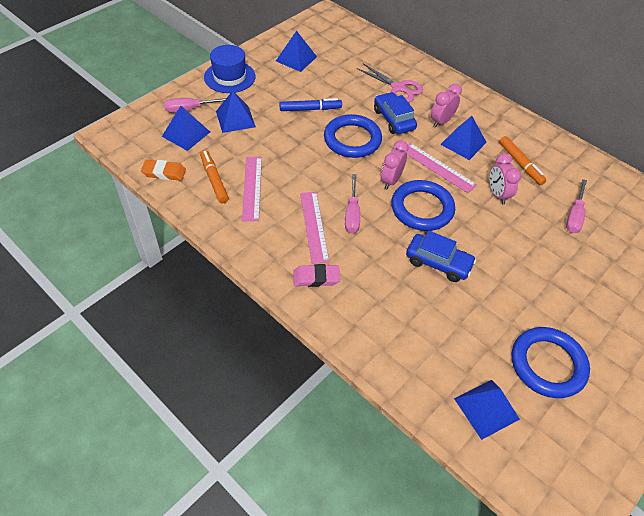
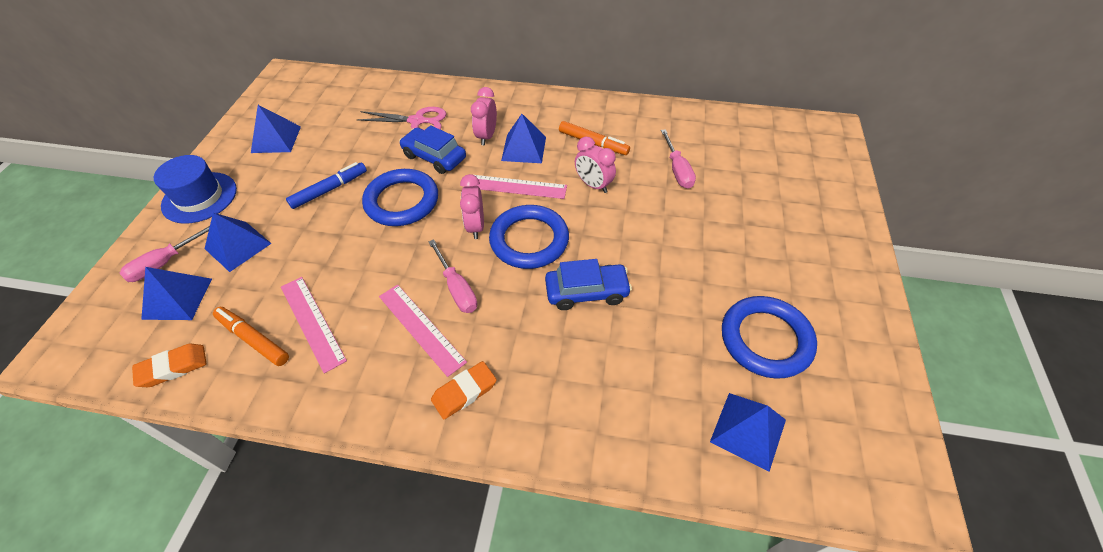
camera: 30 degrees left, 0 degrees up
(316, 278) = (464, 392): pink eraser -> orange eraser

